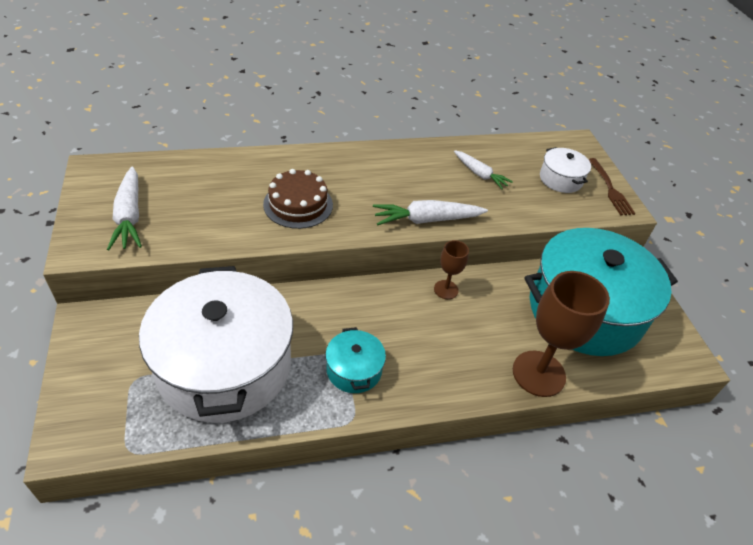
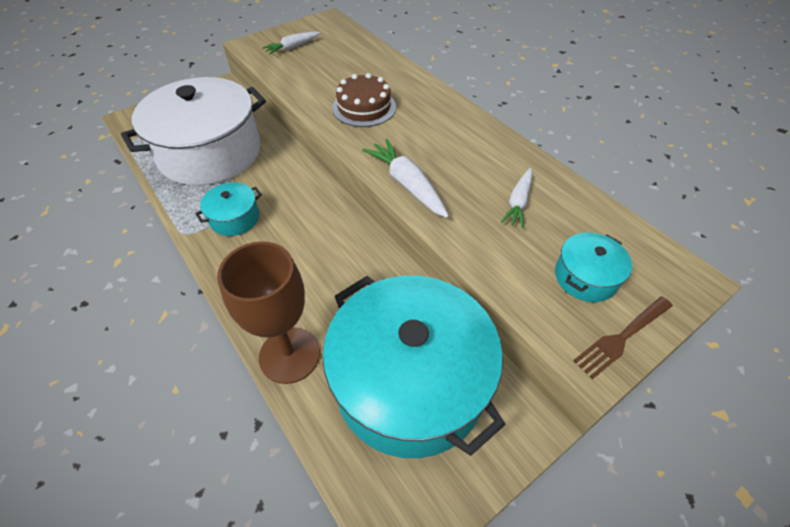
camera: 70 degrees right, 5 degrees up
(129, 216) = (292, 47): white carrot -> white carrot, size x0.67
(446, 289) = (362, 248): brown goblet -> none
(560, 179) = (585, 277): white pot -> turquoise pot

